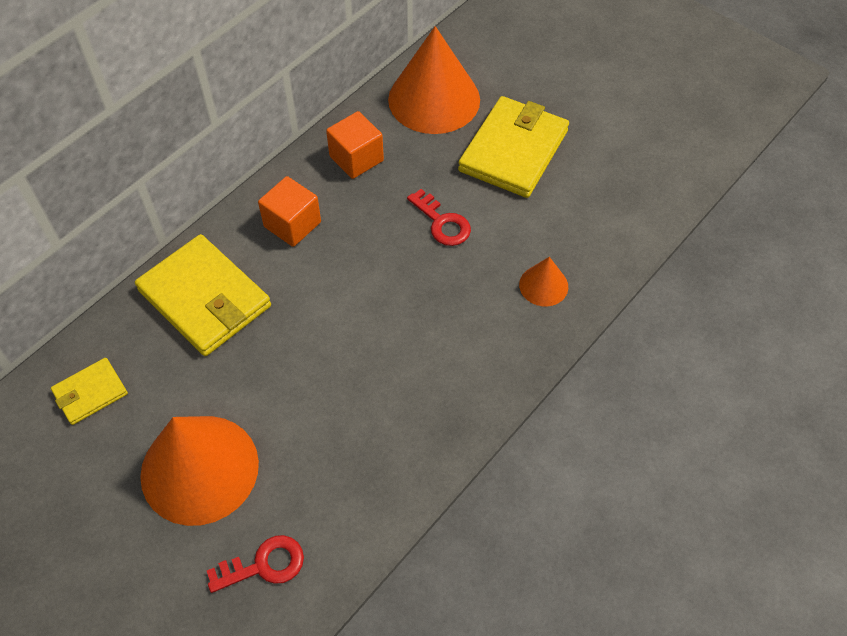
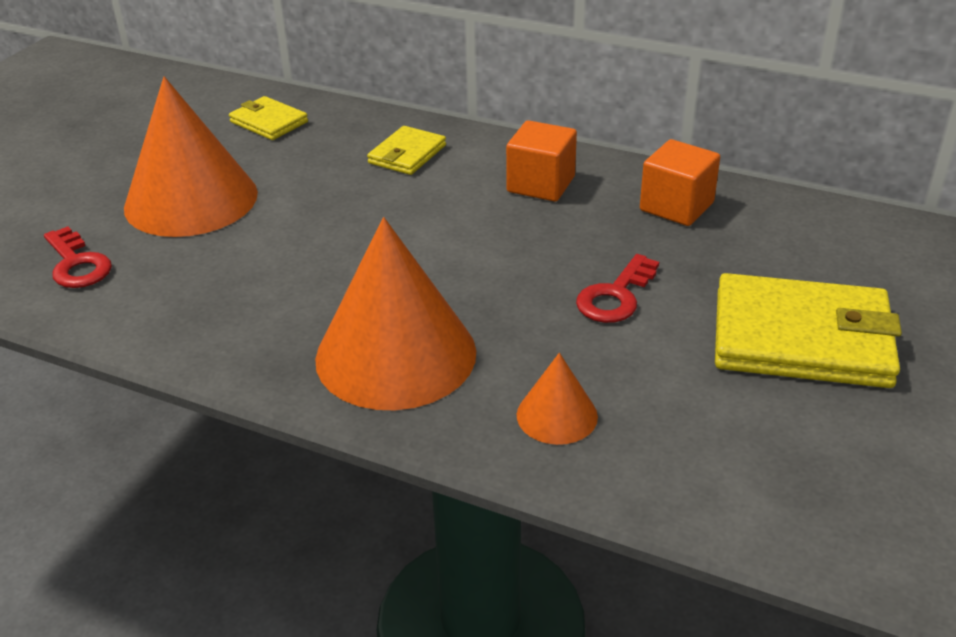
camera: 75 degrees right, 20 degrees down
(205, 298) = (407, 154): yellow wallet -> yellow wallet, size x0.52
(434, 99) = (836, 246): orange cone -> orange cone (396, 355)

